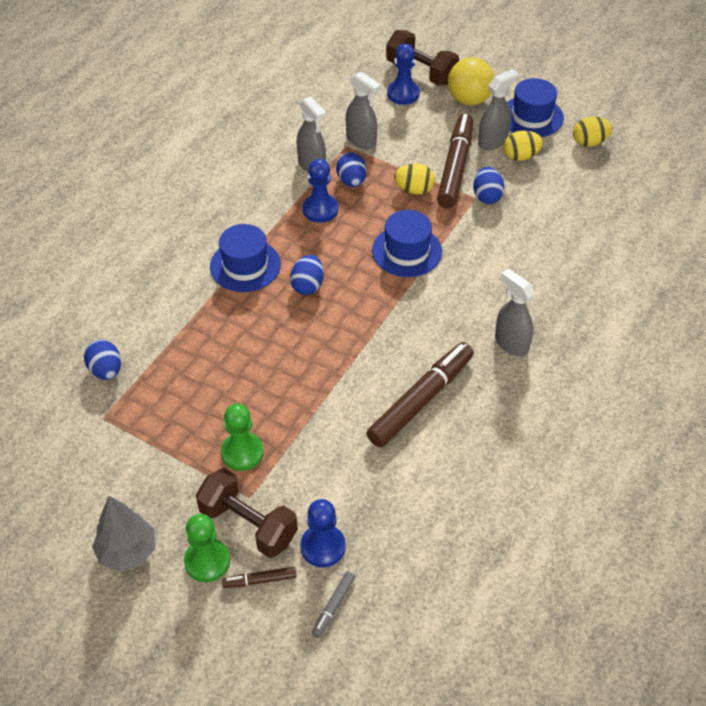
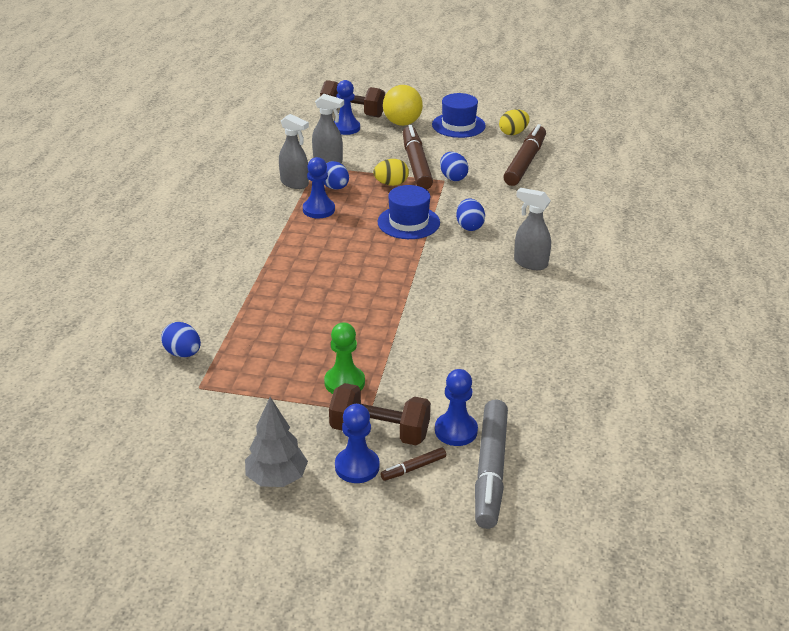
camera: 20 degrees left, 15 degrees down
(207, 561) = (357, 467): green pawn -> blue pawn
(245, 265) = (273, 257): blue hat -> none
(307, 285) = (337, 260): blue egg -> blue egg (469, 226)
(334, 606) = (491, 469): grey marker -> grey marker, size x2.25
(420, 400) = (479, 314): brown marker -> brown marker (524, 163)
(493, 141) = (437, 144): grey spray bottle -> none
(521, 156) = (465, 150): yellow egg -> none

